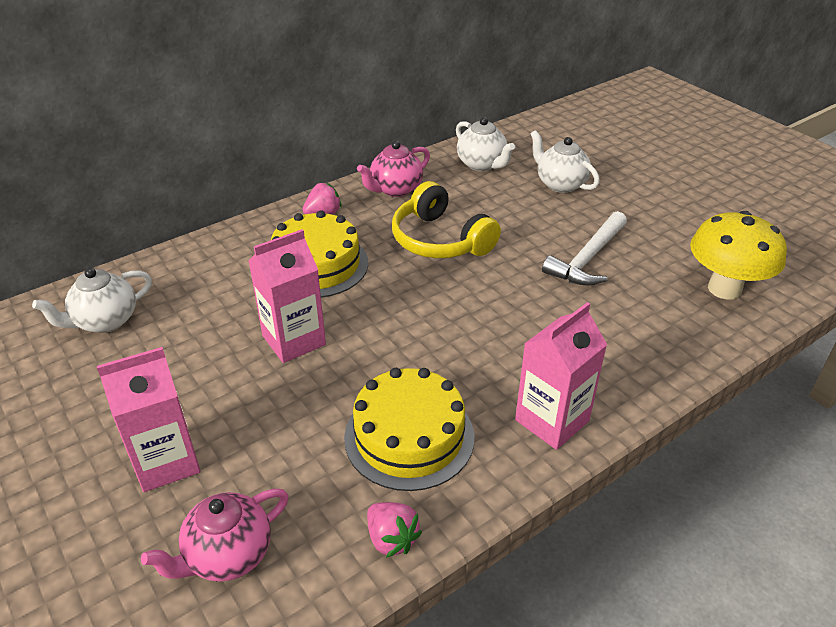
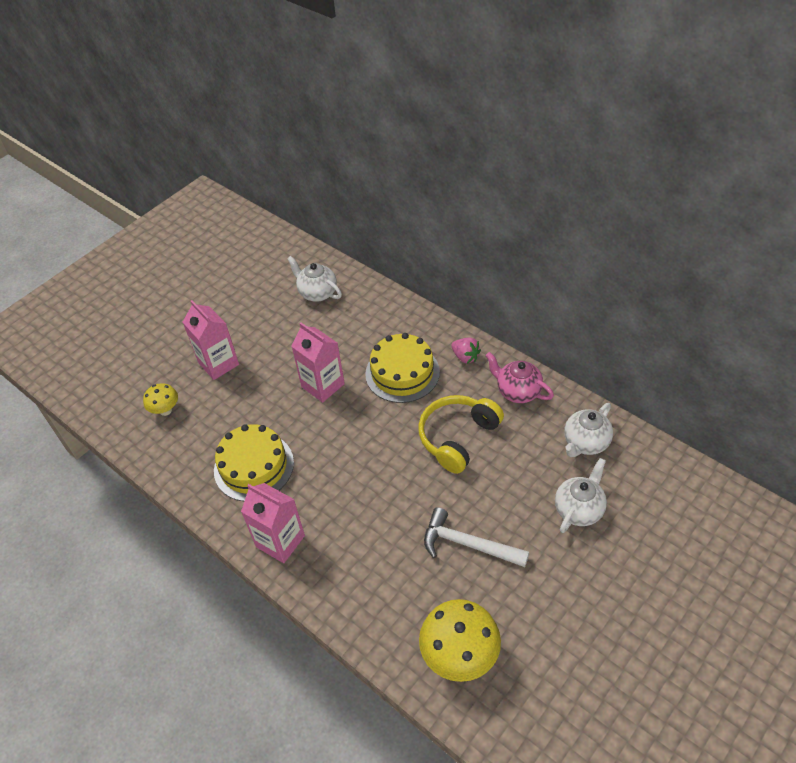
camera: 80 degrees right, 10 degrees up
(228, 555) = (165, 410): pink teapot -> yellow mushroom
(391, 539) = (182, 476): pink strawberry -> none

